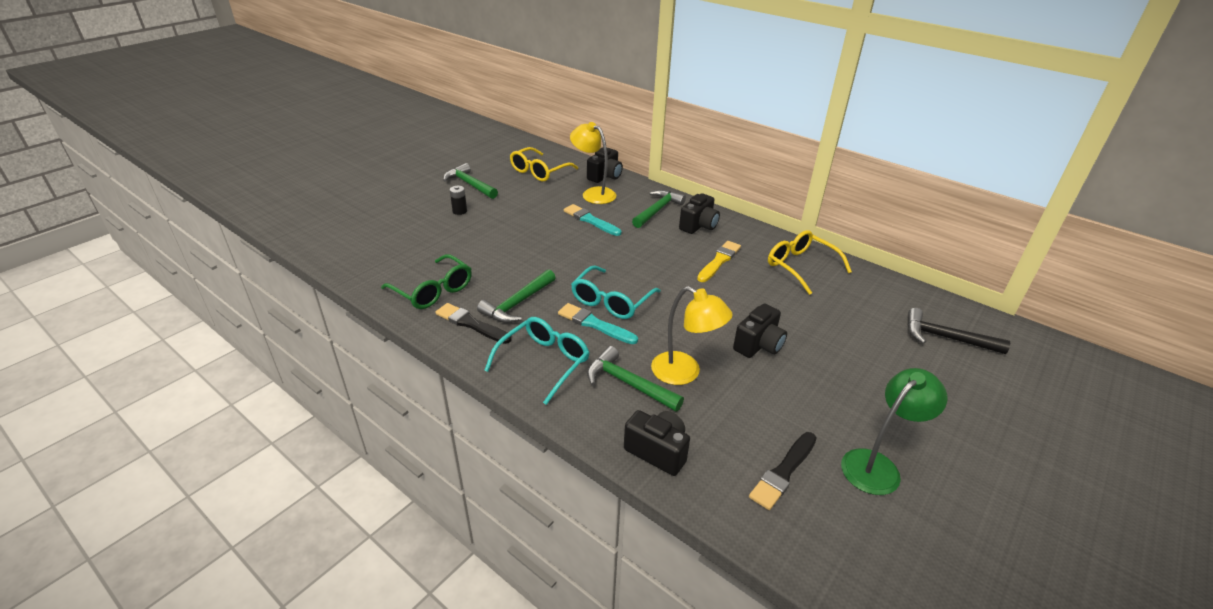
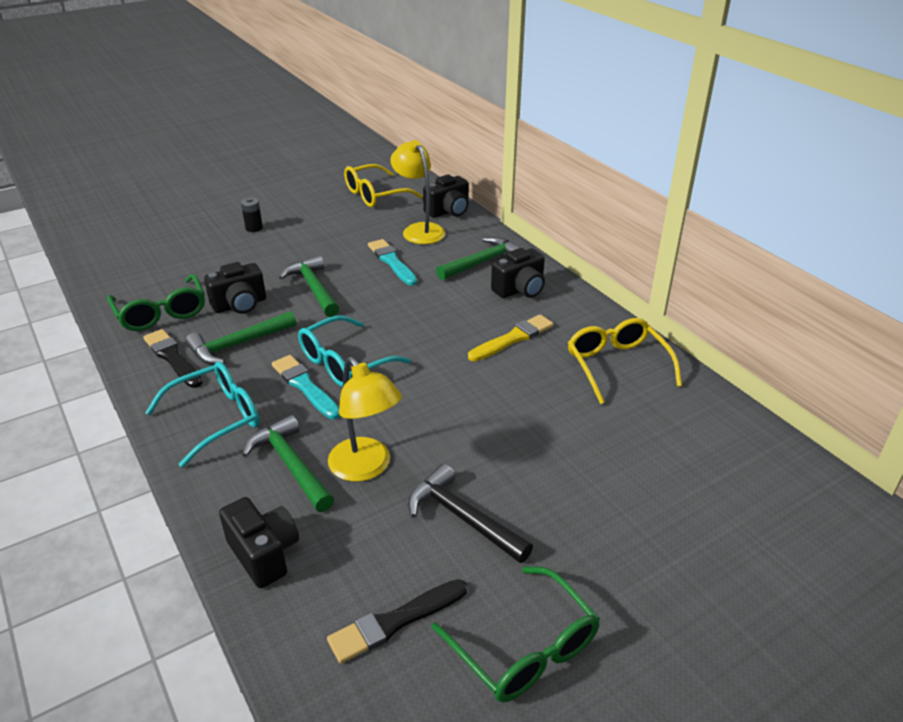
camera: 20 degrees right, 0 degrees up
(470, 184) = (287, 199): green hammer -> green hammer (313, 288)
(759, 345) = (484, 455): black camera -> black camera (240, 305)
(877, 465) = (525, 649): green lamp -> green glasses
(946, 338) = (756, 503): black hammer -> black hammer (463, 518)

